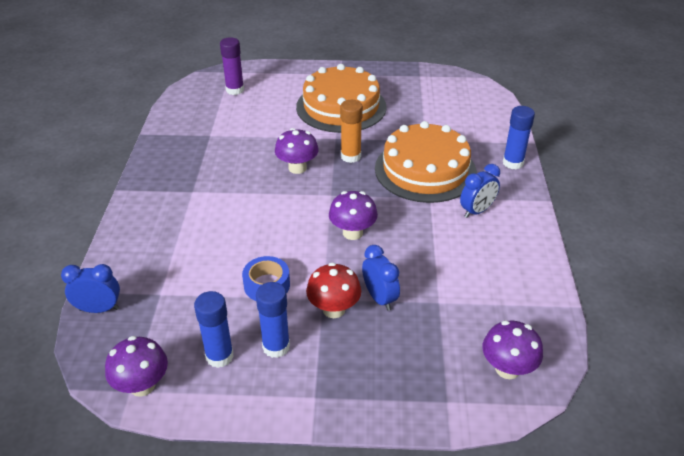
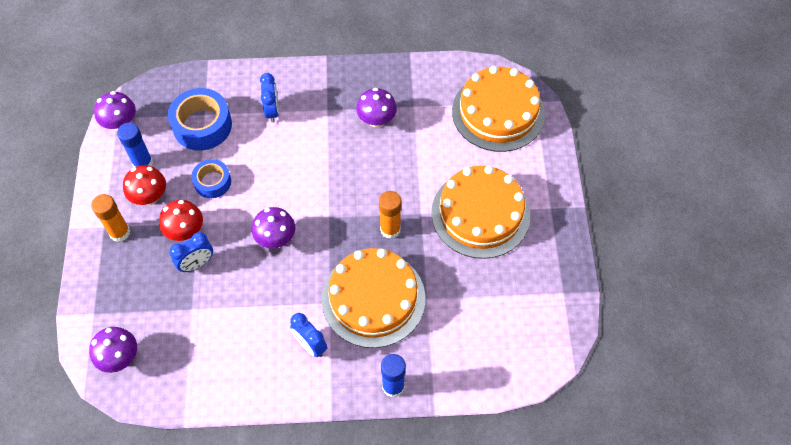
camera: 85 degrees right, 20 degrees up
(99, 309) = (190, 81): blue clock -> blue clock (272, 111)
(177, 295) = (202, 125): none -> blue tape
(235, 90) = (498, 112): purple glue stick -> orange cake
(276, 347) = (150, 197): blue glue stick -> red mushroom
(297, 168) = (367, 185): purple mushroom -> purple mushroom (376, 120)
(326, 377) = (120, 232): none -> orange glue stick

